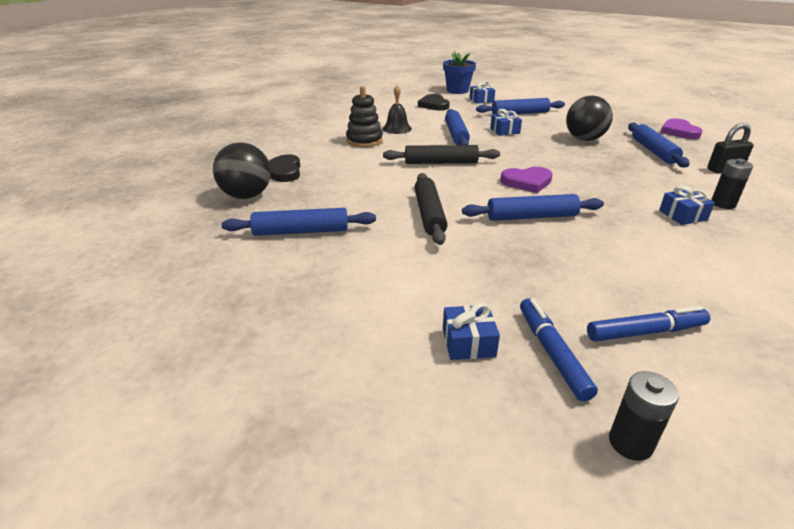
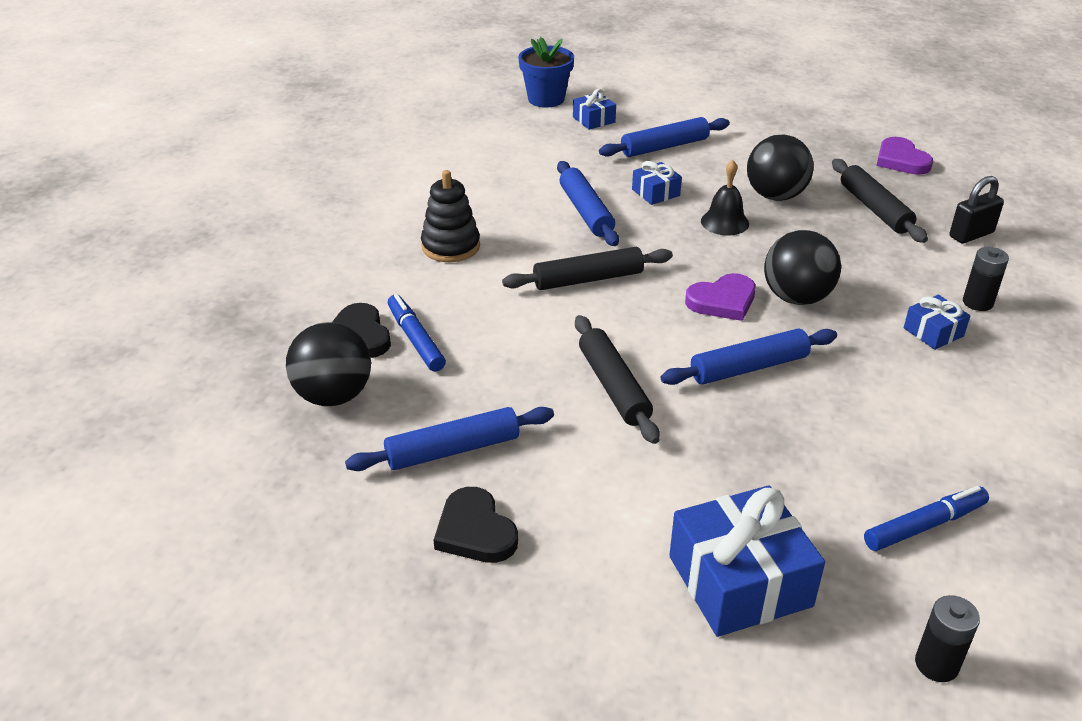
camera: 15 degrees left, 5 degrees up
(397, 128) = (489, 210): black bell -> black bell (724, 222)
(434, 105) = (522, 142): black heart -> black heart (475, 531)
(468, 342) = (739, 581): blue gift -> blue gift, size x1.98
(551, 353) = (833, 575): blue marker -> blue marker (415, 339)
(581, 186) = (796, 297): none -> black ball
(653, 151) = (874, 209): blue rolling pin -> black rolling pin

